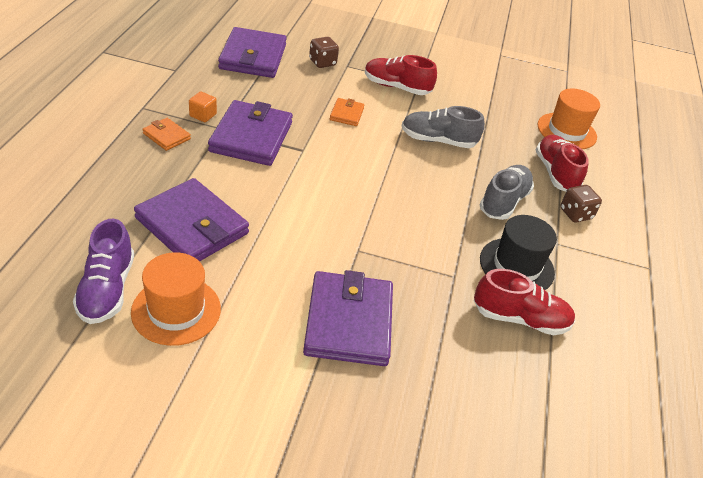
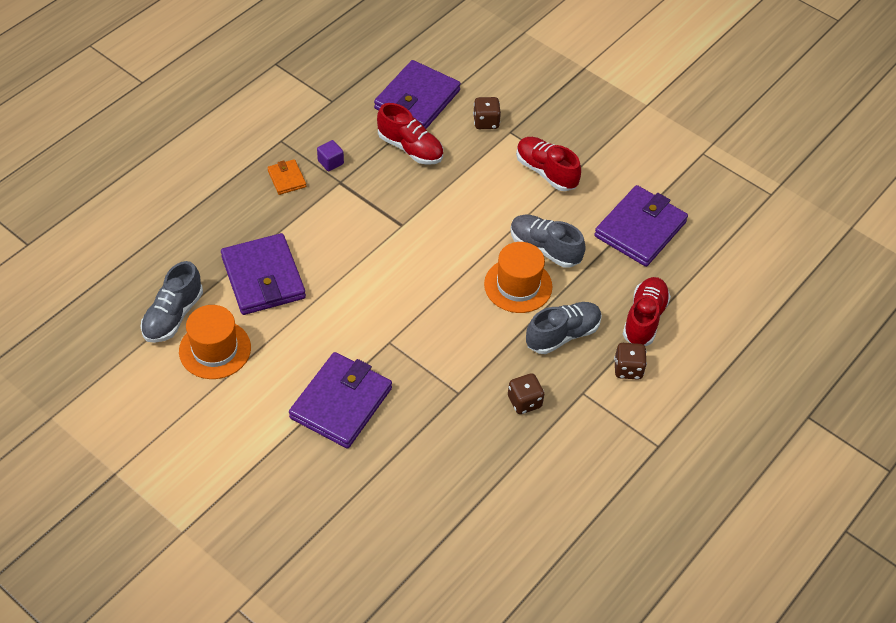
camera: 30 degrees right, 10 degrees up
(107, 289) = (173, 315): purple shoe -> grey shoe
(203, 115) = (330, 162): orange cube -> purple cube
(251, 137) = (362, 198): purple wallet -> purple wallet (640, 229)
(346, 114) = (470, 193): orange wallet -> none
(516, 266) = (524, 402): black hat -> brown dice
(520, 318) = (489, 449): red shoe -> red shoe (410, 148)
(566, 131) = (700, 273): orange hat -> orange hat (518, 285)

